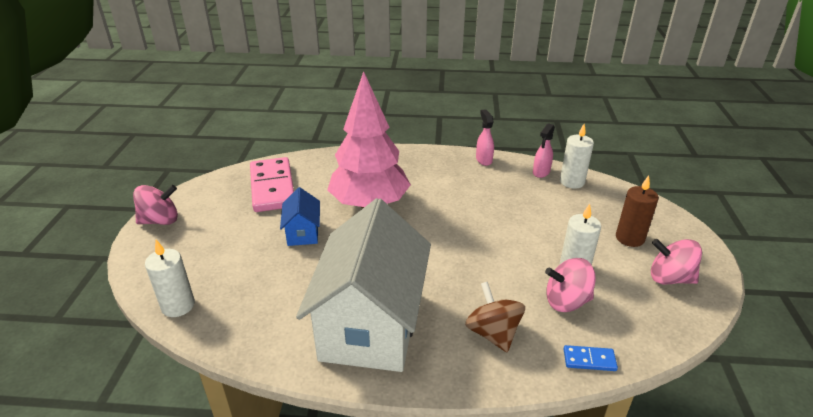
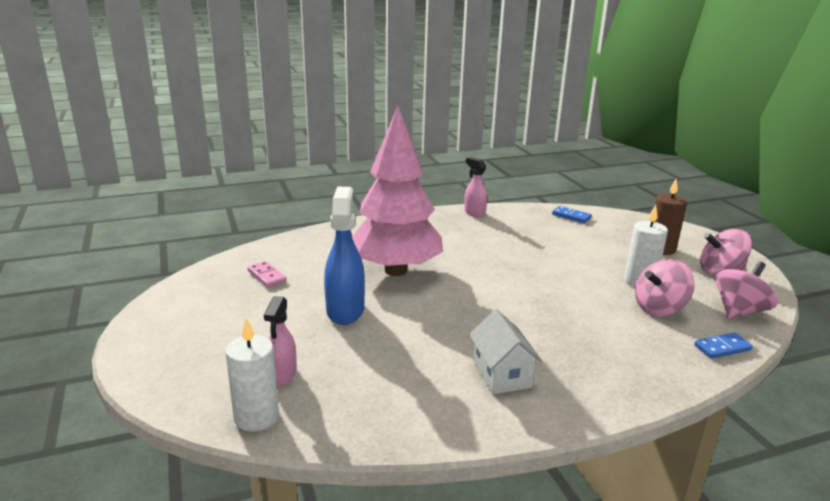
camera: 25 degrees left, 10 degrees down
(160, 220) = (147, 337): pink spinning top -> pink spinning top (739, 311)
(272, 187) = (266, 276): pink domino -> pink domino, size x0.43
(303, 233) = (345, 310): blue house -> blue spray bottle
(370, 325) = (501, 374): white house -> white house, size x0.43
(493, 333) = (623, 349): brown spinning top -> none
(541, 172) = (537, 213): pink spray bottle -> pink spray bottle (282, 375)
(572, 182) = (571, 216): white candle -> blue domino

